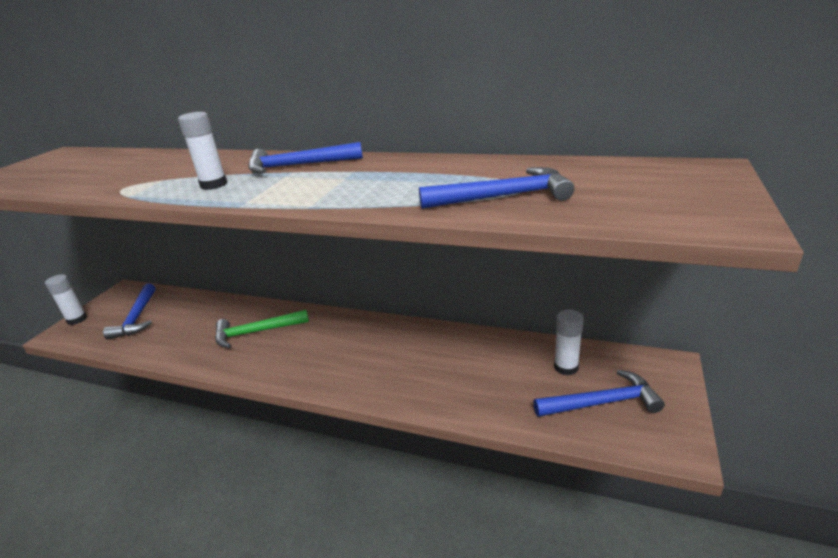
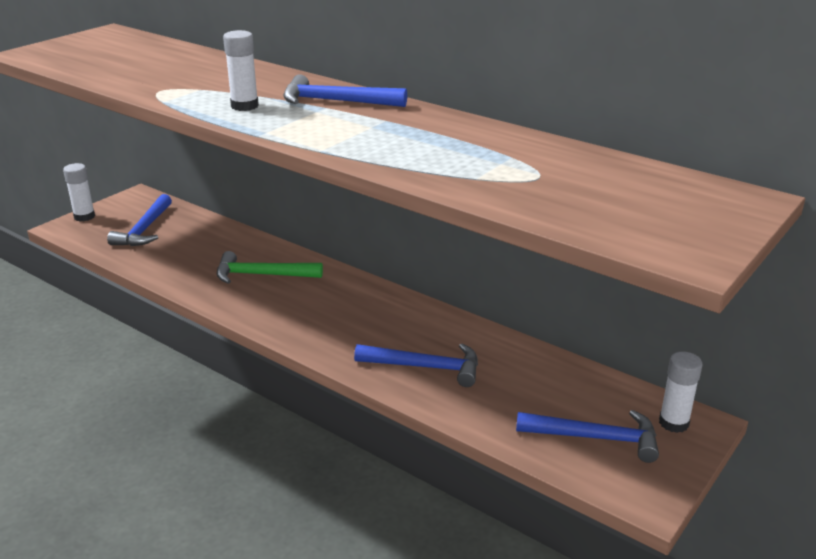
camera: 15 degrees right, 0 degrees up
(503, 197) = (508, 182): blue hammer -> blue hammer (425, 367)
(566, 367) = (579, 395): white glue stick -> white glue stick (673, 423)

